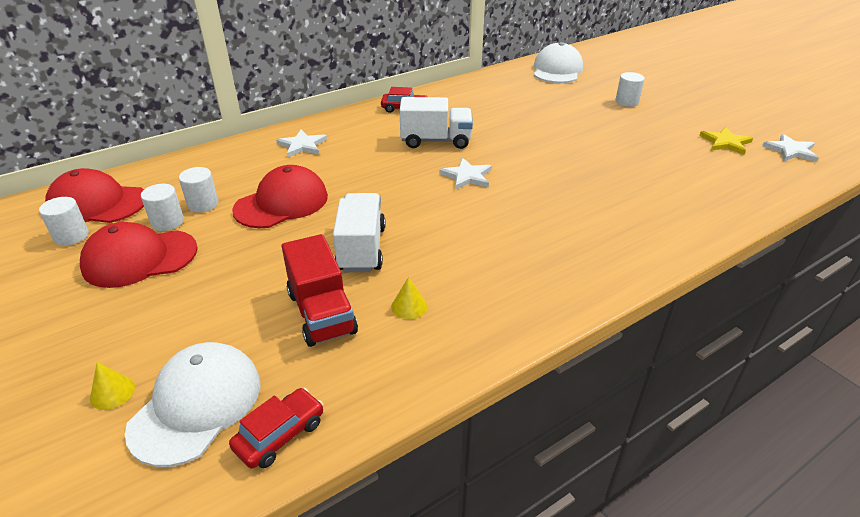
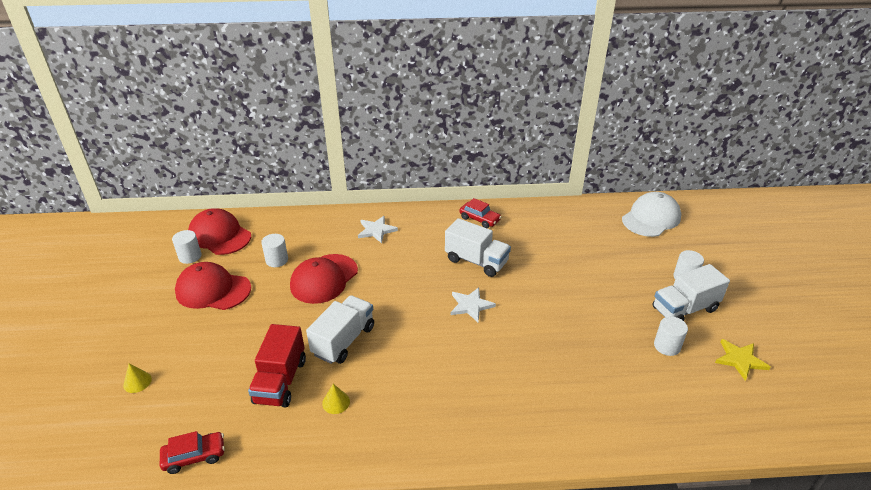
camera: 30 degrees right, 0 degrees up
(167, 222) = (247, 267): white cylinder -> white cylinder (667, 346)
(196, 405) = (169, 413): white cap -> none
(281, 203) = (324, 279): red cap -> red cap turned 135 degrees clockwise
(649, 122) = (684, 309): none -> white truck
(790, 150) = (803, 396): white star -> none

